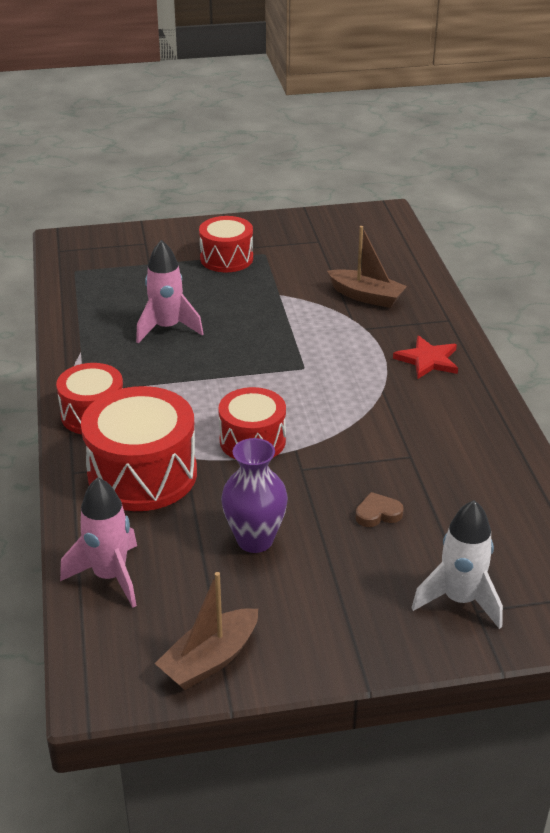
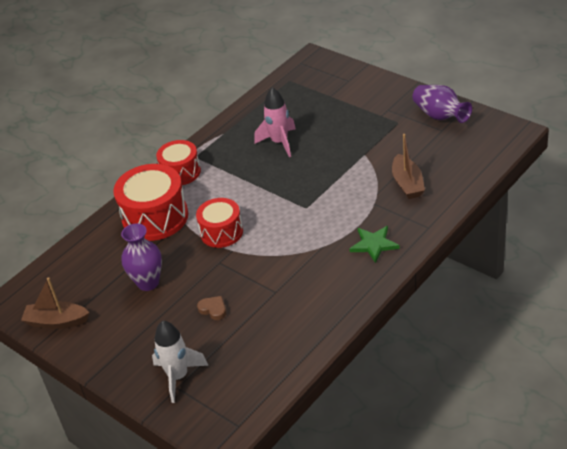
camera: 55 degrees right, 5 degrees up
(110, 576) = (77, 257): pink rocket -> none
(226, 258) = (373, 114): red drum -> none
(296, 231) = (440, 116): none -> purple vase
(428, 360) = (374, 244): red star -> green star

